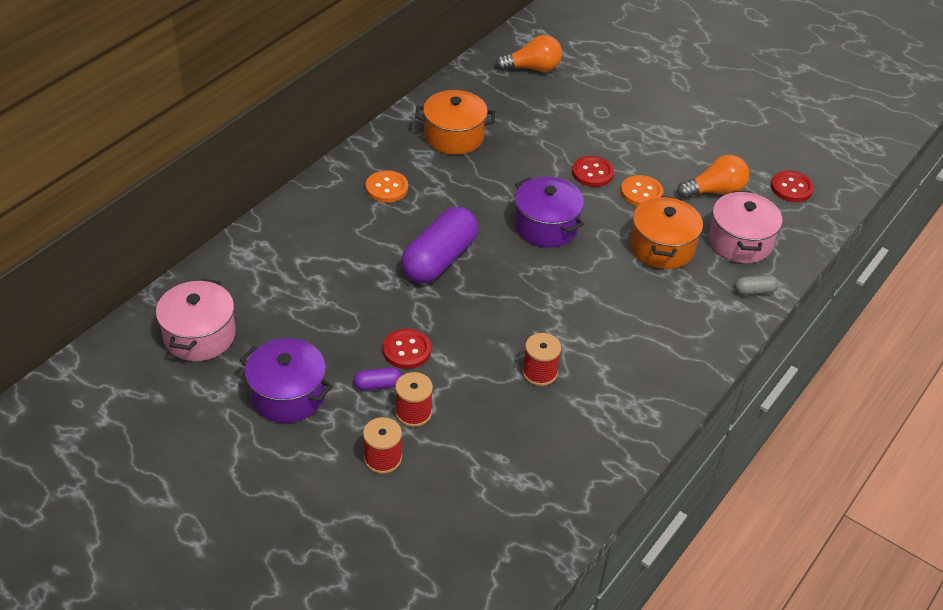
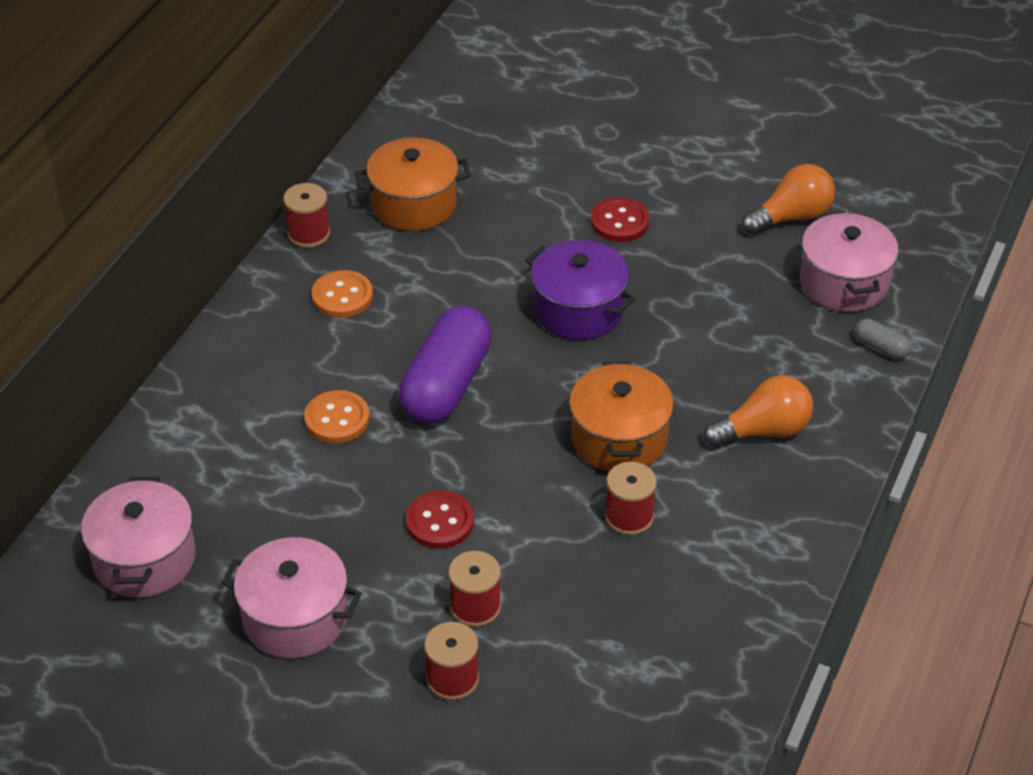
camera: 10 degrees left, 0 degrees up
(288, 395) = (295, 617): purple pot -> pink pot
(377, 143) = (308, 234): none -> red spool
(378, 385) = (415, 578): purple capsule -> none
(532, 68) = (494, 85): orange light bulb -> orange light bulb (763, 431)
(641, 192) = (693, 237): orange button -> orange button (337, 419)
(662, 247) = (742, 310): orange pot -> orange pot (619, 438)
(754, 291) = (881, 347): grey capsule -> grey capsule turned 60 degrees clockwise
(791, 188) = (891, 194): red button -> none

